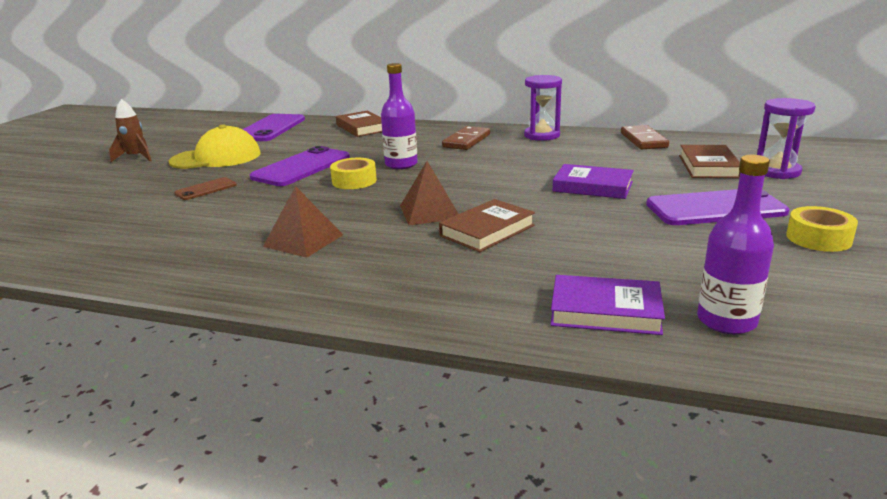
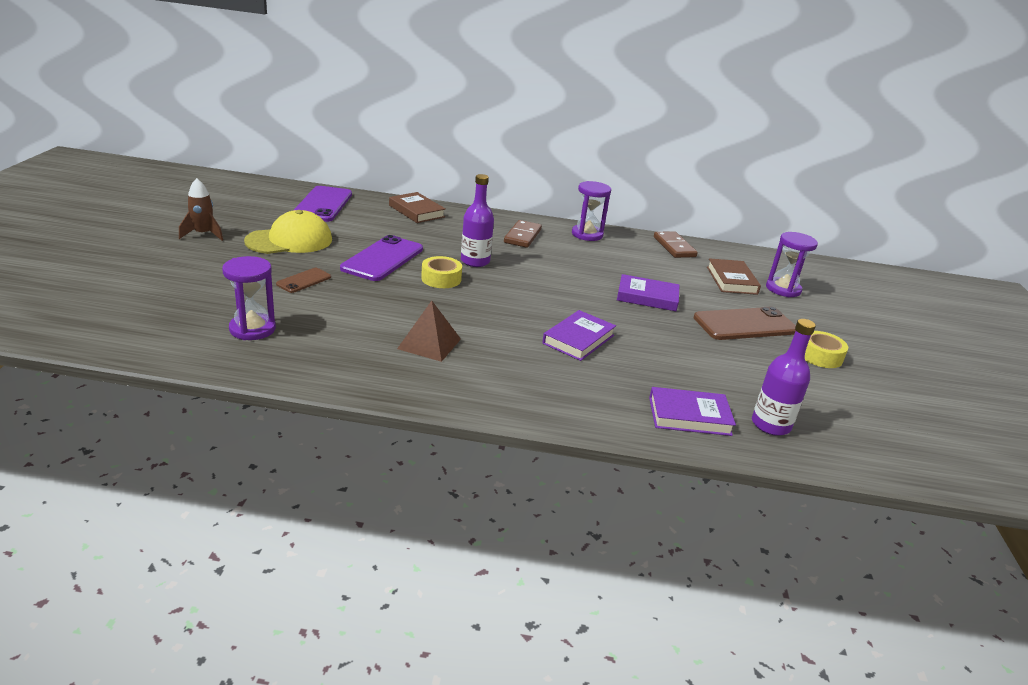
camera: 15 degrees left, 5 degrees up
(120, 233) = (252, 329): none -> purple hourglass
(429, 211) = (523, 317): brown pyramid -> none
(487, 231) = (578, 339): brown book -> purple book
(715, 208) = (745, 324): purple phone -> brown phone

